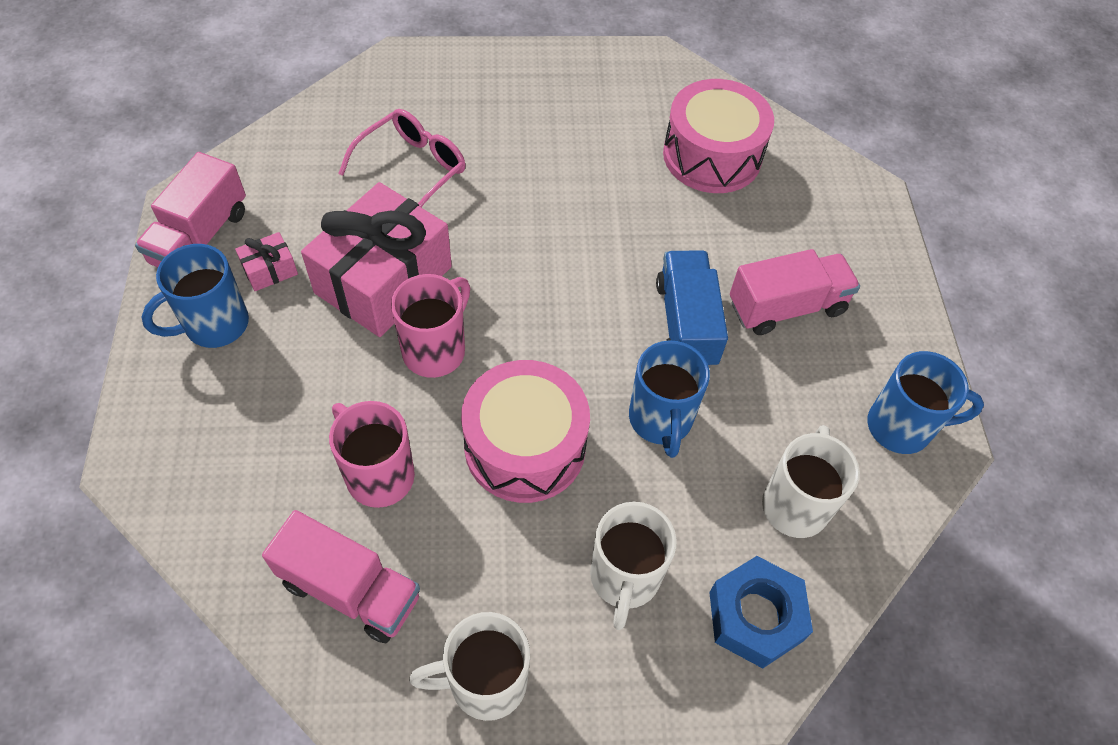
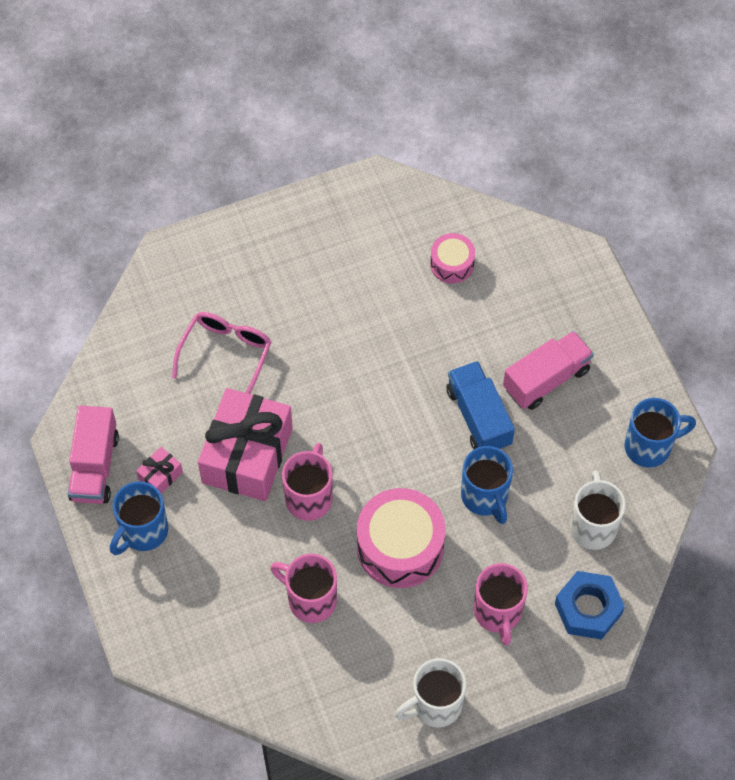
camera: 15 degrees left, 5 degrees up
(350, 589) = (326, 679): pink truck -> none
(624, 579) = (498, 613): white mug -> pink mug
(712, 155) = (452, 264): pink drum -> pink drum, size x0.54

